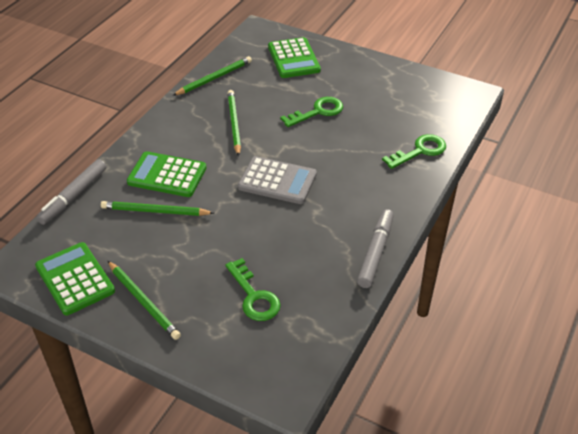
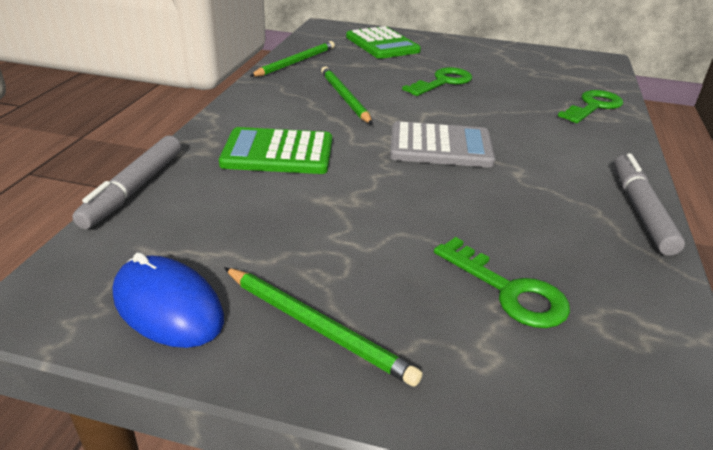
camera: 15 degrees left, 10 degrees down
(75, 279) = (168, 306): green calculator -> blue mouse
(155, 211) = (278, 195): green pencil -> none

